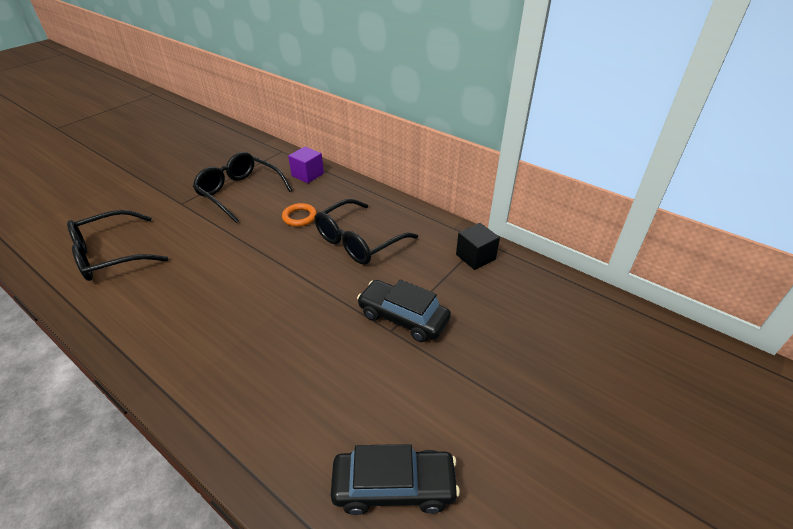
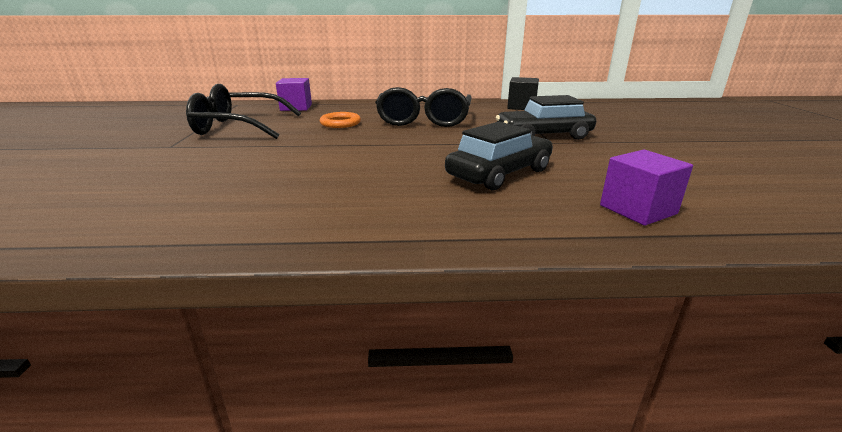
camera: 40 degrees left, 15 degrees down
(111, 255) = (131, 195): black glasses -> none
(289, 447) = (638, 209): none -> purple cube
(394, 486) = (737, 190): black car -> black car (499, 173)

